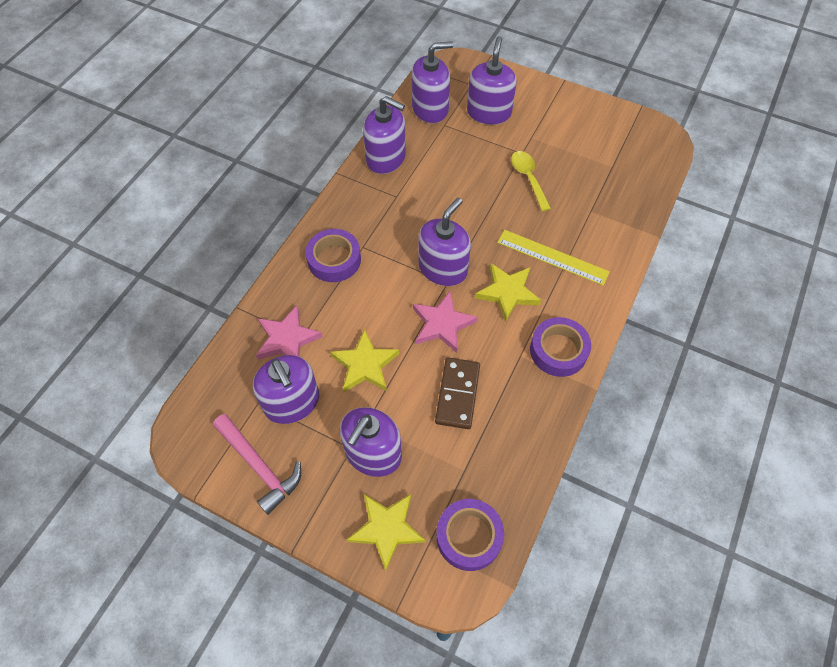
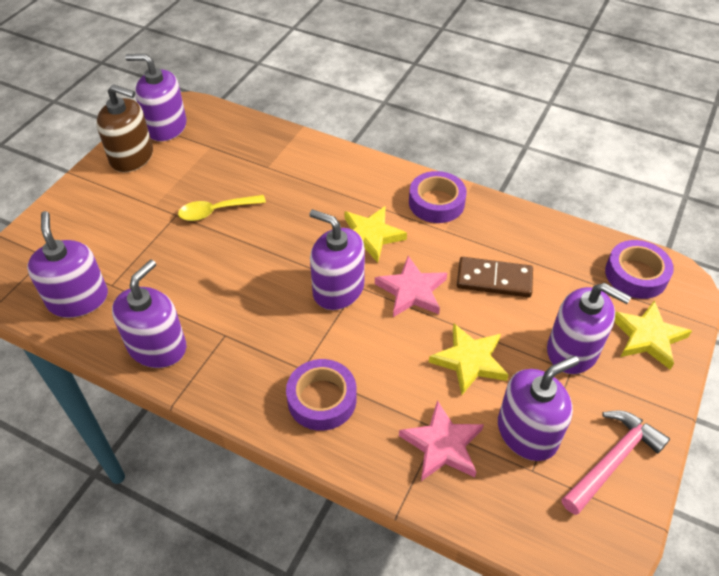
camera: 90 degrees left, 10 degrees down
(489, 112) = (102, 241): purple soap dispenser -> purple soap dispenser (166, 127)
(552, 257) = (325, 199): yellow ruler -> none
(589, 115) = (132, 157): none -> brown soap dispenser

